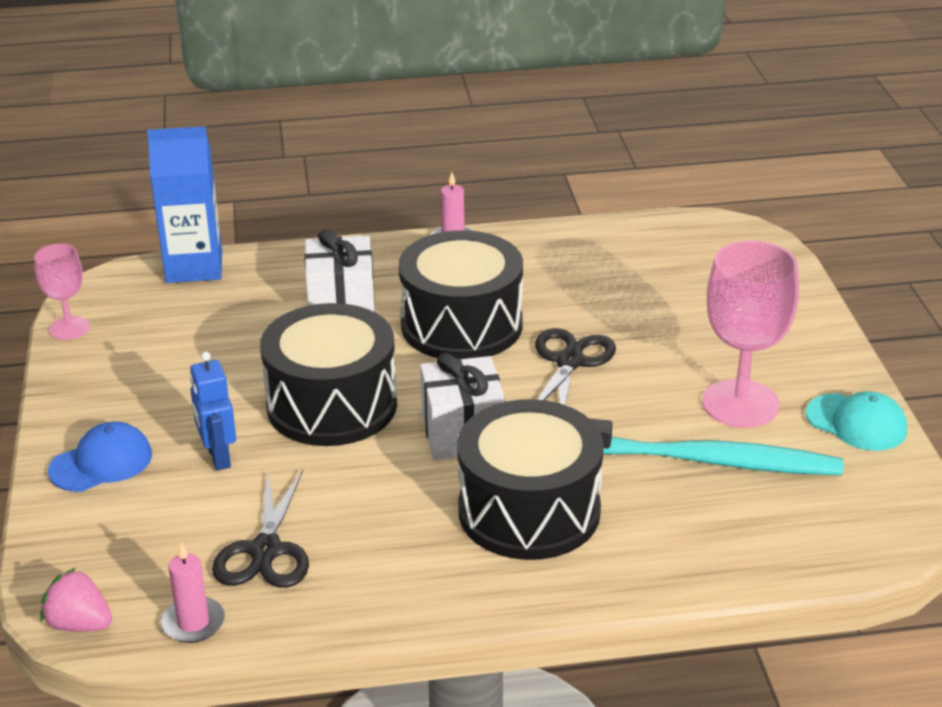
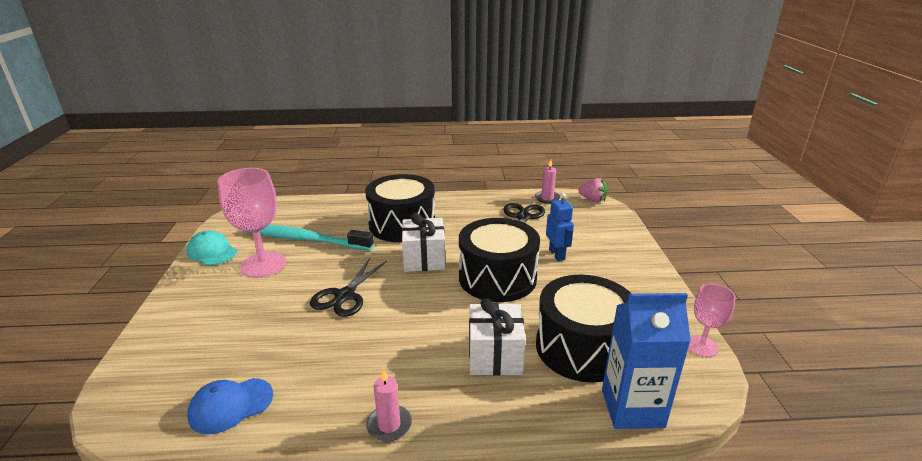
camera: 175 degrees left, 5 degrees down
(101, 463) = (619, 255): blue cap -> blue cap (231, 405)
(461, 325) = (406, 328): black drum -> black drum (582, 347)

